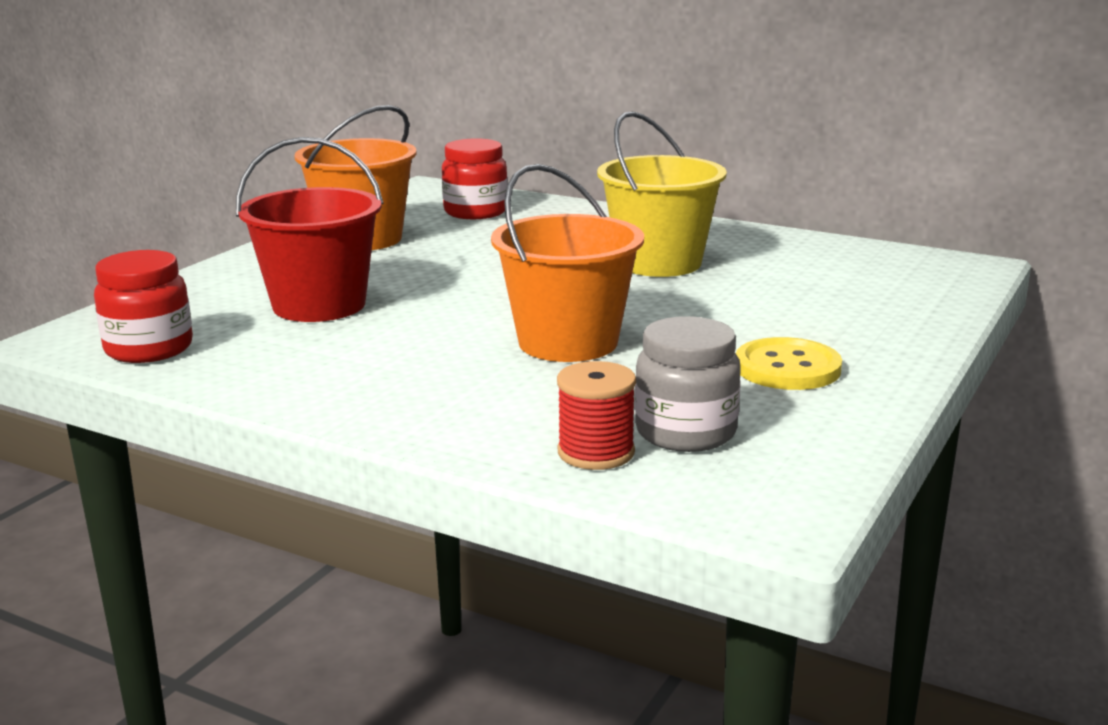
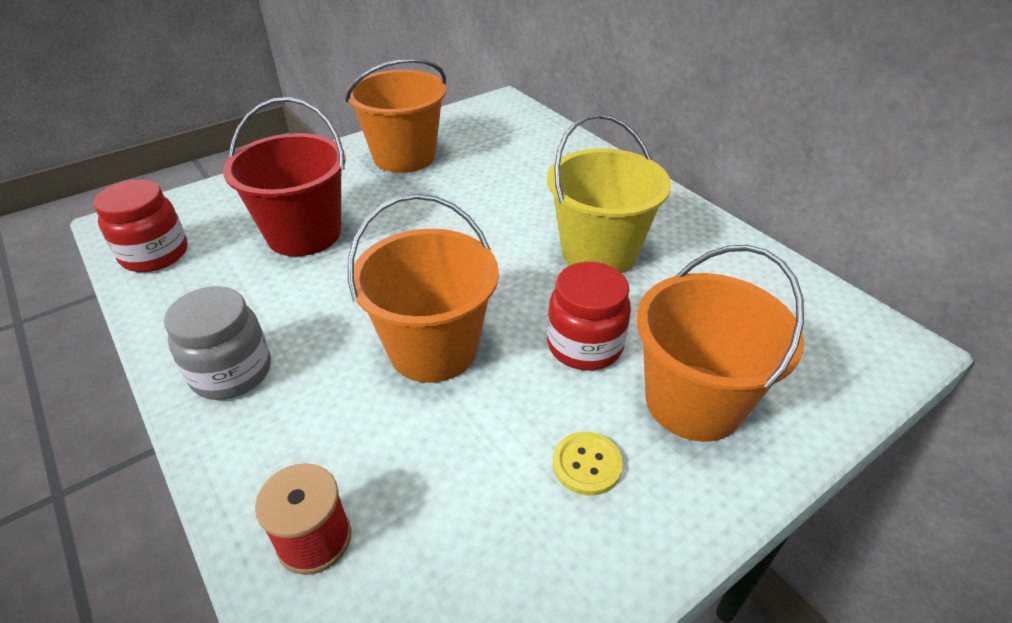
camera: 25 degrees right, 20 degrees up
(475, 212) = (511, 142): red jar -> red jar (584, 345)
(685, 432) = (412, 540): grey jar -> grey jar (232, 372)
(787, 368) = (587, 464): yellow button -> yellow button, size x0.66
(839, 322) = (693, 401): none -> orange bucket

